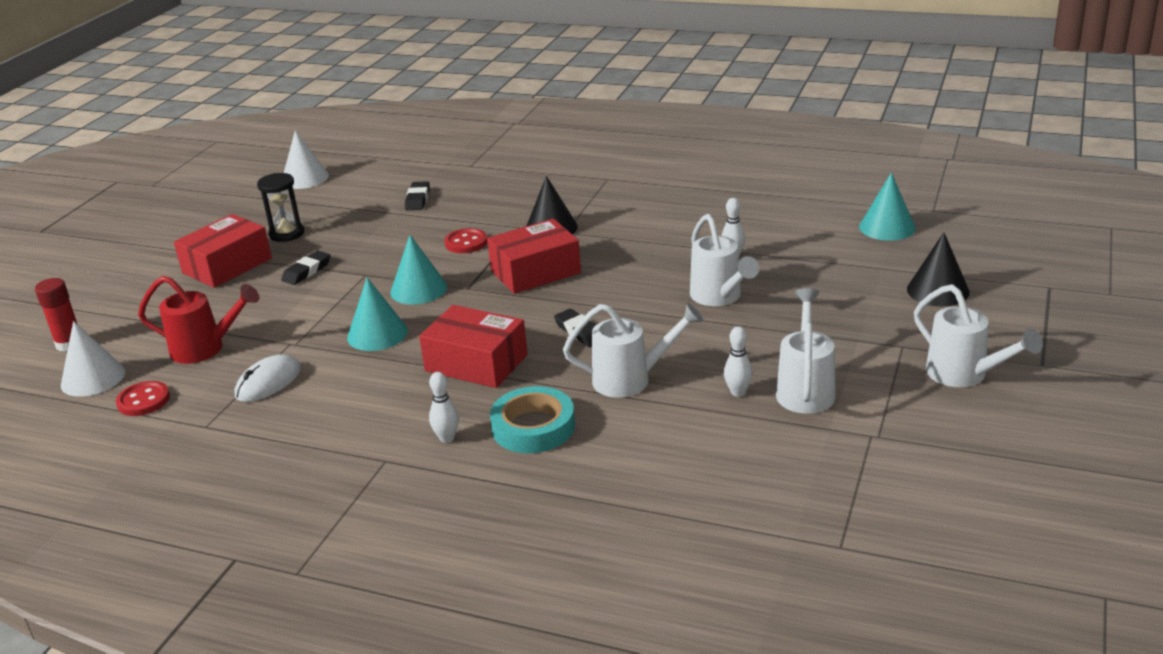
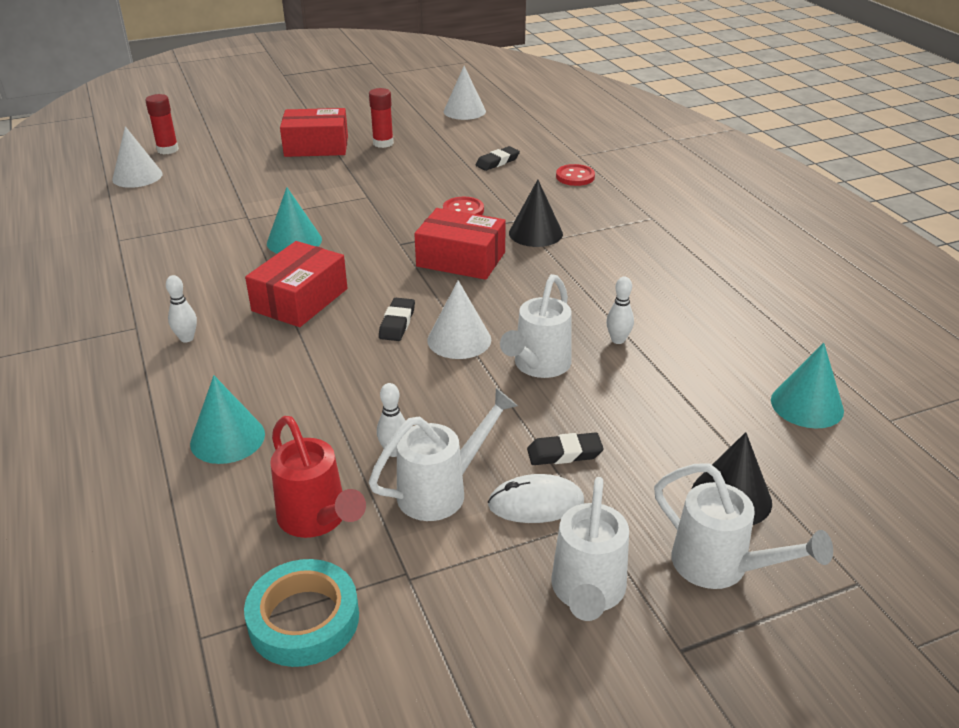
camera: 45 degrees right, 5 degrees up
(143, 400) = (128, 205): red button -> red button (575, 177)
(205, 349) = (207, 192): red watering can -> red watering can (317, 519)
(268, 382) = (190, 234): white mouse -> white mouse (536, 503)
(286, 234) = (383, 143): black hourglass -> red glue stick
(306, 271) = (344, 175): black eraser -> black eraser (564, 453)
(418, 289) = (373, 226): turquoise cone -> turquoise cone (227, 438)
(476, 363) = (300, 300): red box -> red box turned 45 degrees clockwise
(533, 427) = (237, 370): turquoise tape -> turquoise tape (304, 619)
(631, 380) = (353, 383): white watering can -> white watering can (720, 567)
(641, 314) = (459, 340): none -> white cone

